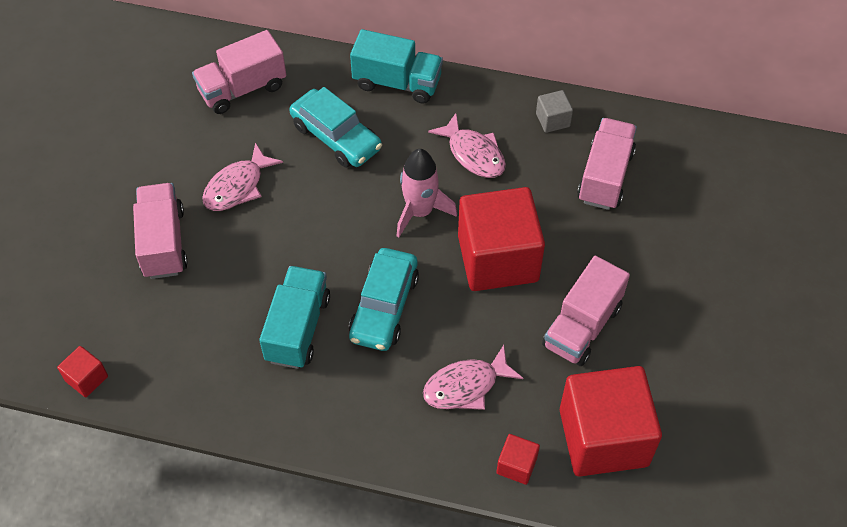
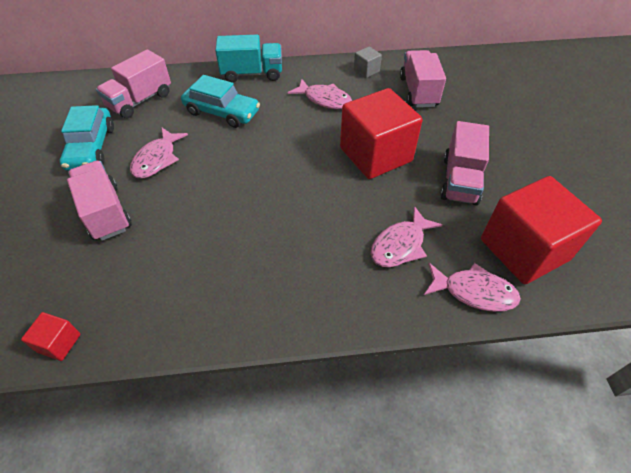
camera: 20 degrees left, 5 degrees down
(298, 328) = (244, 243): turquoise truck -> none
(384, 307) = (308, 208): turquoise car -> turquoise car (91, 147)
(420, 212) = (304, 141): pink rocket -> none
(516, 465) = (474, 292): red cube -> pink fish

